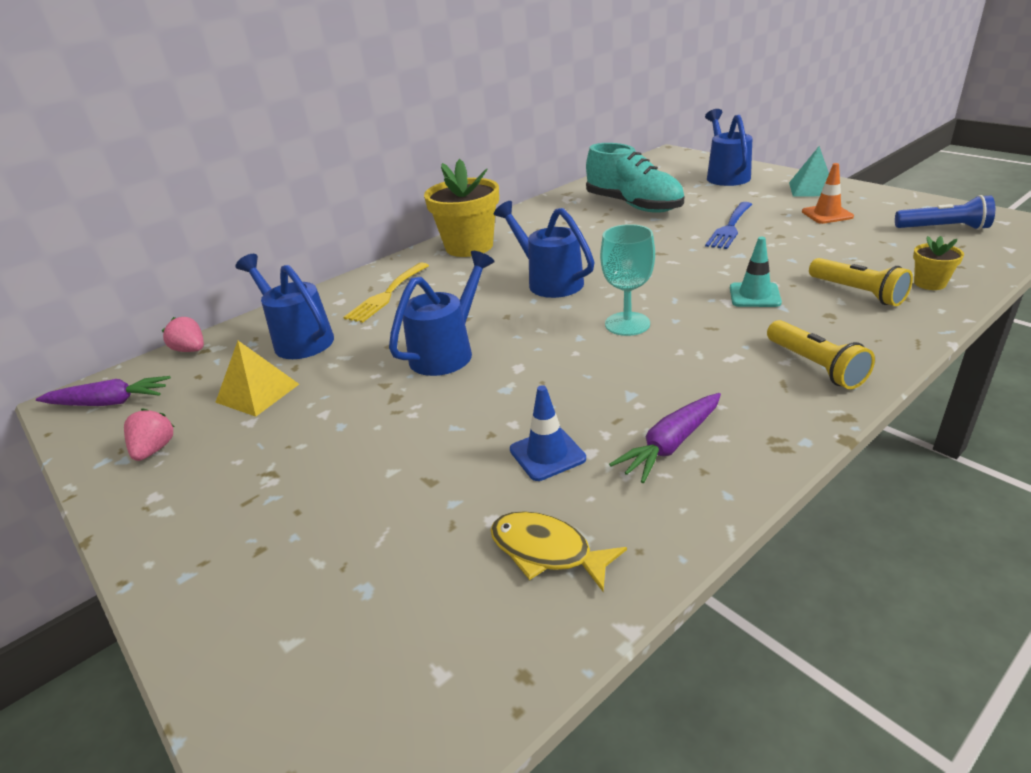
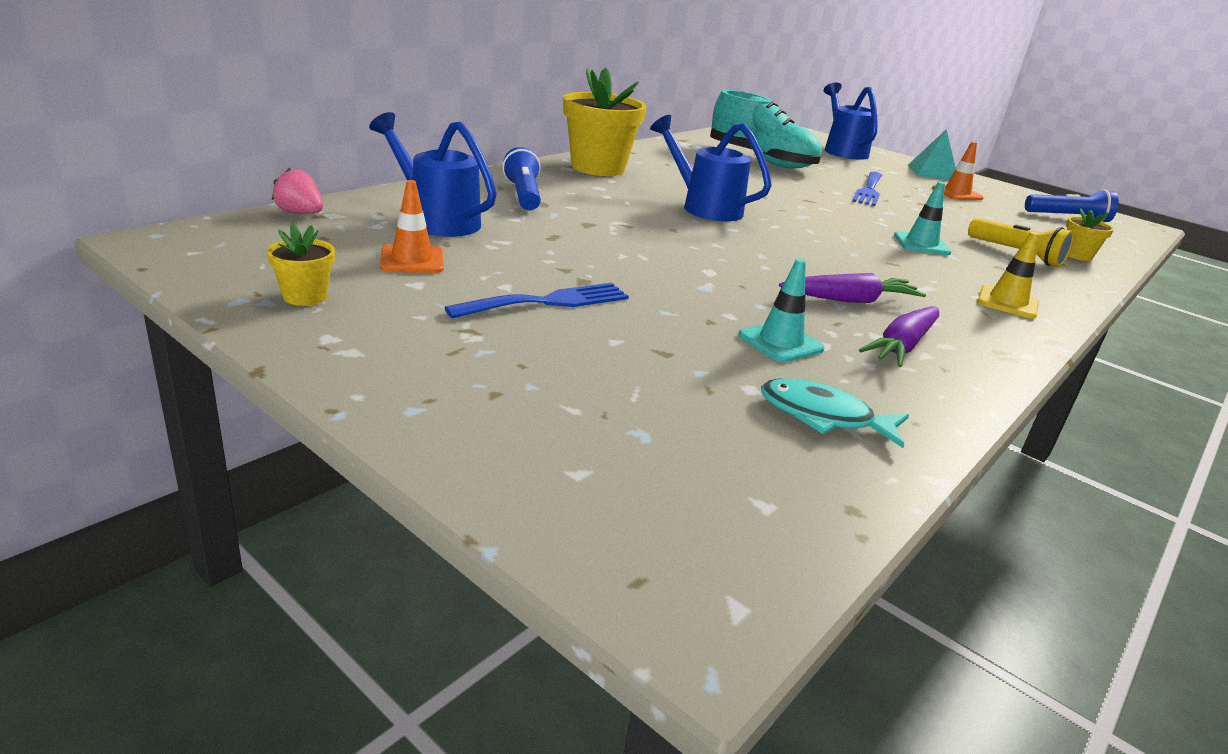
camera: 15 degrees left, 5 degrees down
(109, 402) = (215, 248): purple carrot -> purple carrot (850, 300)
(154, 449) = (305, 296): pink strawberry -> yellow flower pot
(258, 393) = (412, 260): yellow pyramid -> orange traffic cone
(352, 429) = (548, 302): none -> blue fork
(386, 295) = (523, 195): yellow fork -> blue flashlight
(447, 352) = (623, 250): blue watering can -> none
(547, 454) = (780, 342): blue traffic cone -> turquoise traffic cone
(547, 551) = (823, 416): yellow fish -> turquoise fish
(627, 324) = (806, 250): turquoise goblet -> none
(815, 366) = (1007, 302): yellow flashlight -> yellow traffic cone

